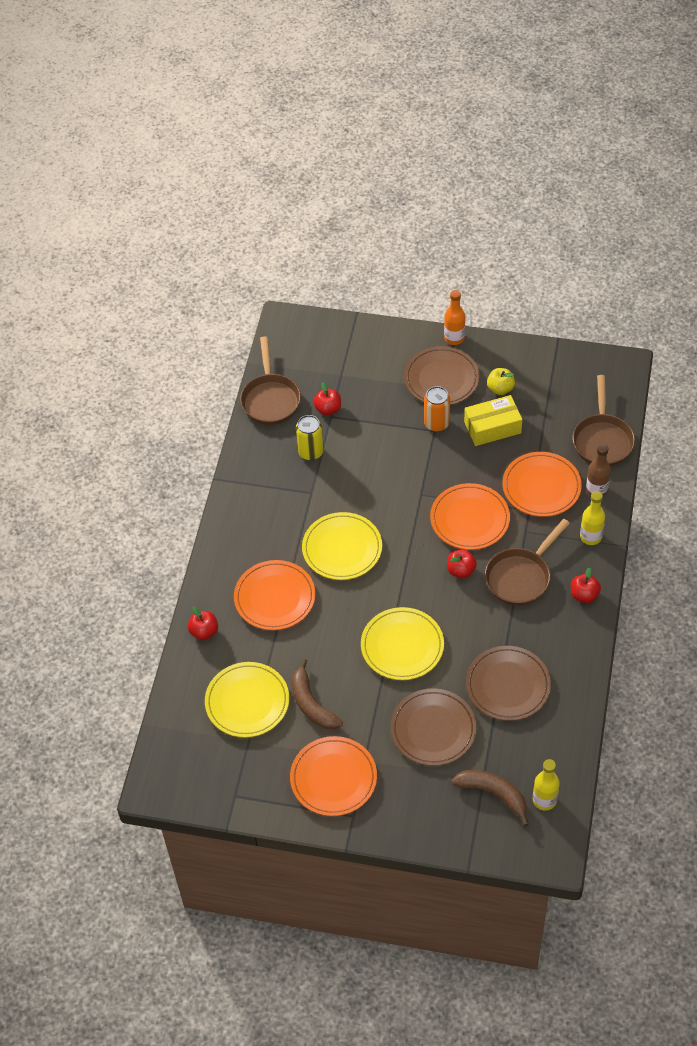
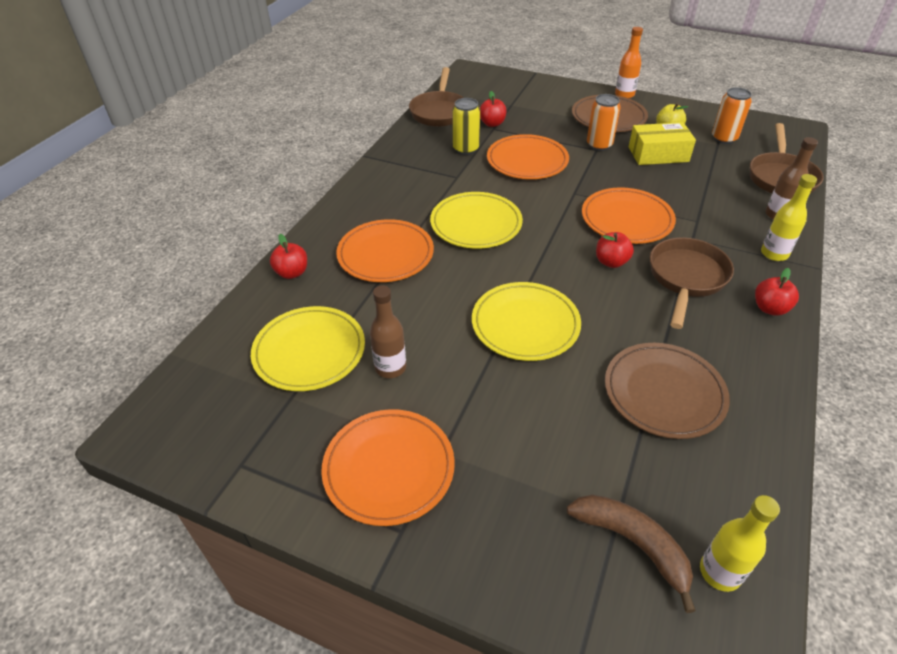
camera: 10 degrees right, 10 degrees down
(311, 703) = (390, 368): brown banana -> brown bottle
(433, 729) = (549, 429): brown plate -> none
(521, 577) = (686, 278): brown pan -> brown pan turned 150 degrees clockwise
(541, 487) = (712, 204): orange plate -> orange plate (527, 161)
(553, 392) = (724, 138): none -> orange can

